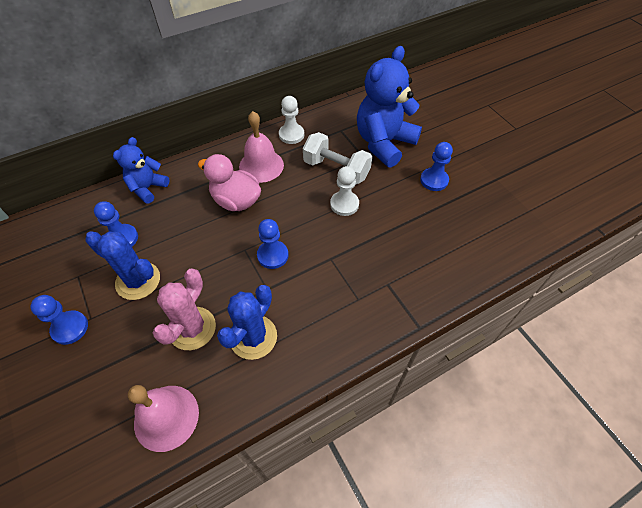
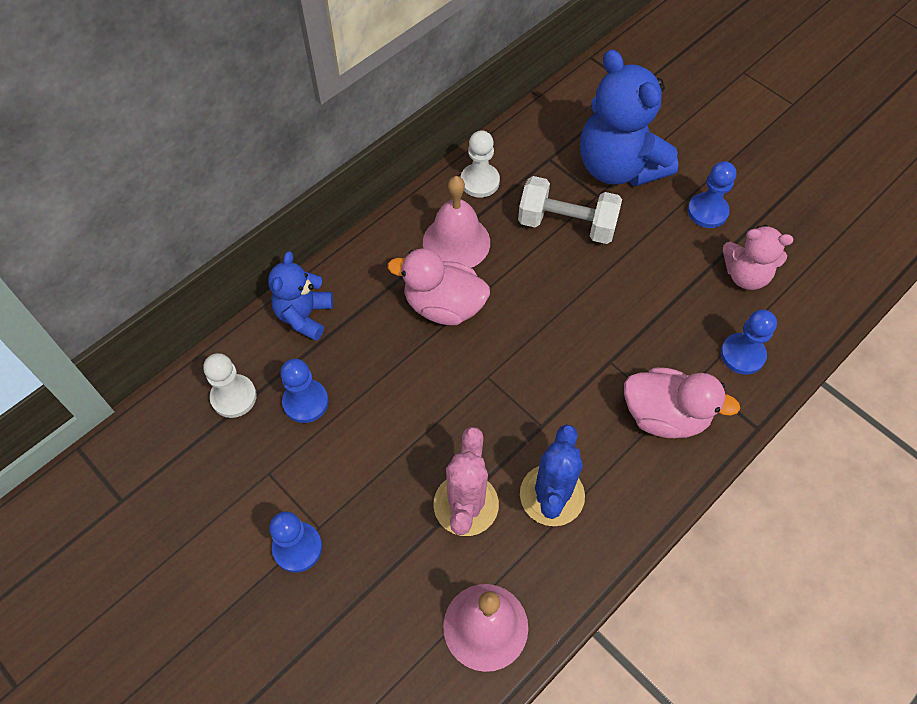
camera: 15 degrees left, 5 degrees up
(138, 281) = (359, 458): blue cactus -> none
(272, 255) = (530, 376): blue pawn -> blue pawn (742, 355)
(344, 204) = (598, 276): white pawn -> white pawn (234, 397)
(354, 303) = (665, 415): none -> pink duck
(384, 143) = (618, 167): blue teddy bear -> blue teddy bear turned 60 degrees counterclockwise
(446, 224) = (746, 275): none -> pink teddy bear

